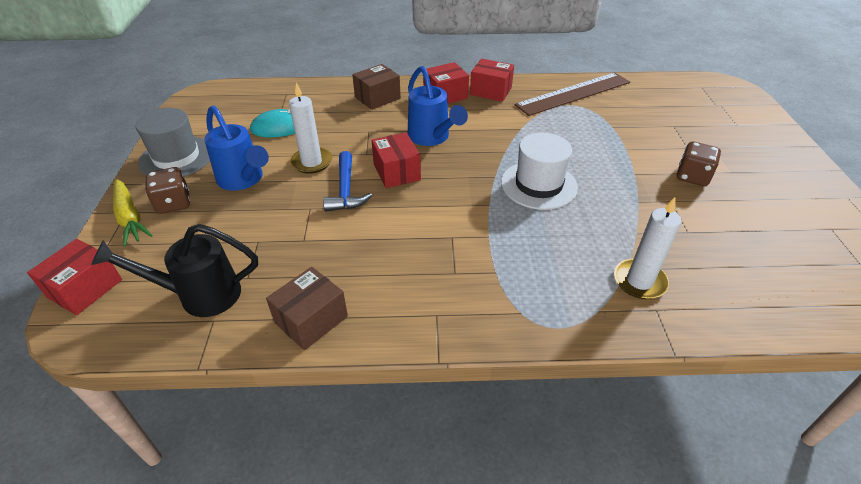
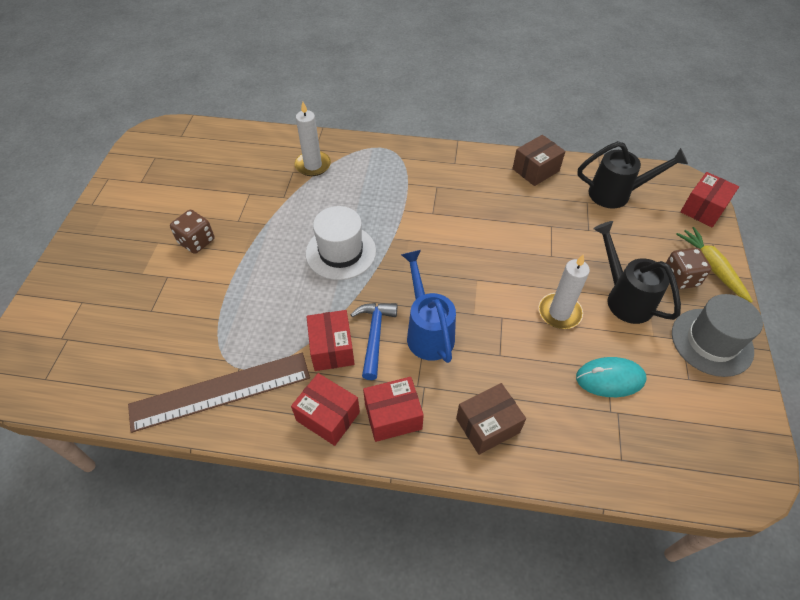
camera: 170 degrees left, 10 degrees up
(243, 180) = (624, 297): blue watering can -> black watering can
(346, 190) = (520, 271): blue hammer -> blue hammer (374, 336)
(397, 172) = (471, 286): red box -> red box (332, 348)

